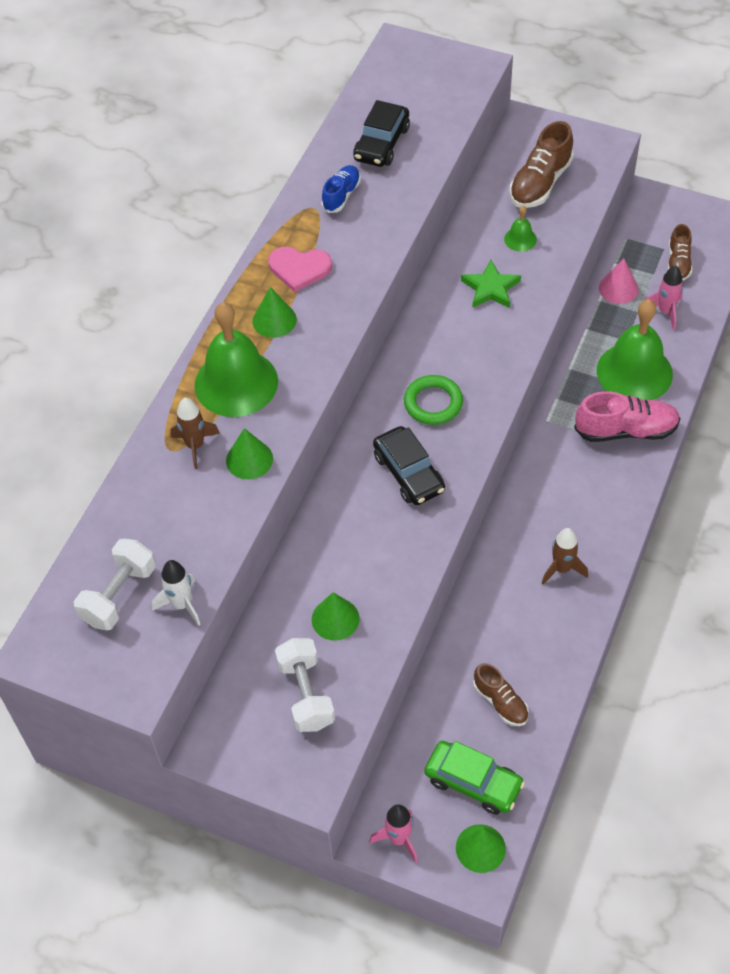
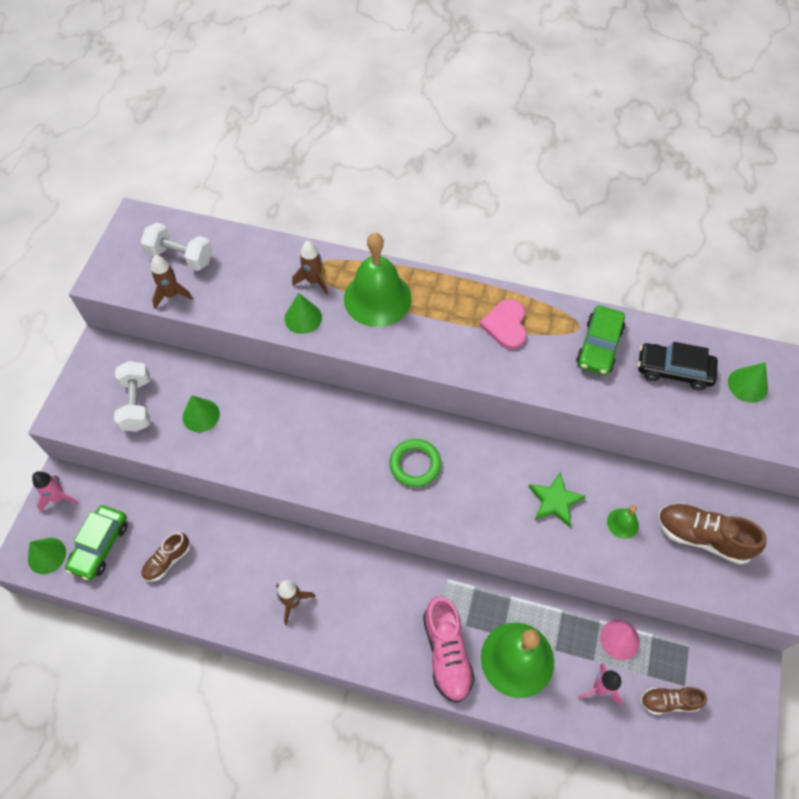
camera: 80 degrees right, 5 degrees up
(182, 604) = (171, 295): white rocket -> brown rocket
(274, 320) = (446, 315): green cone -> green cone (747, 385)
(306, 694) = (137, 404): white dumbbell -> white dumbbell turned 75 degrees counterclockwise
(341, 195) = (599, 346): blue shoe -> green car
(409, 473) = (340, 453): black car -> none

